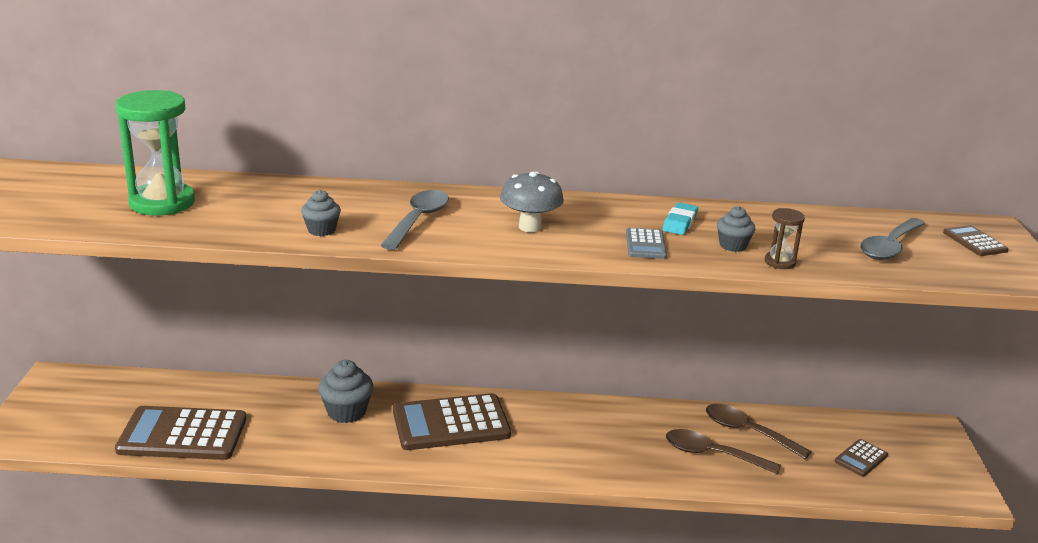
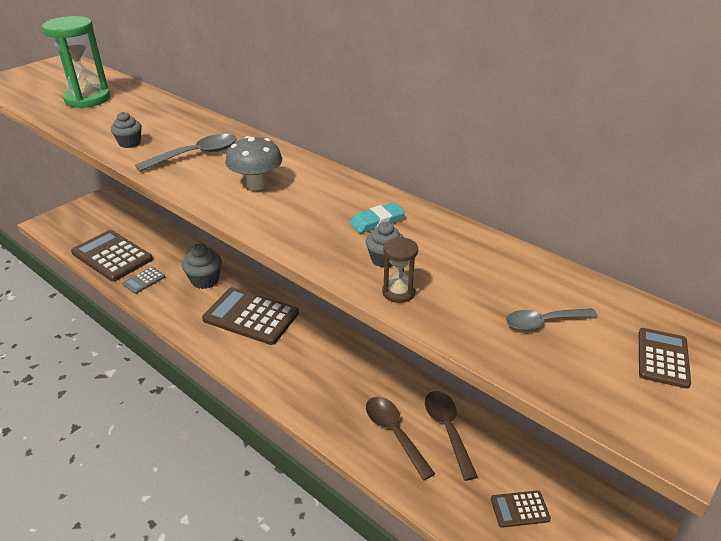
camera: 40 degrees right, 10 degrees up
(645, 244) = (313, 230): grey calculator -> grey calculator (144, 280)
(890, 247) = (543, 322): grey spoon -> grey spoon, size x0.64

